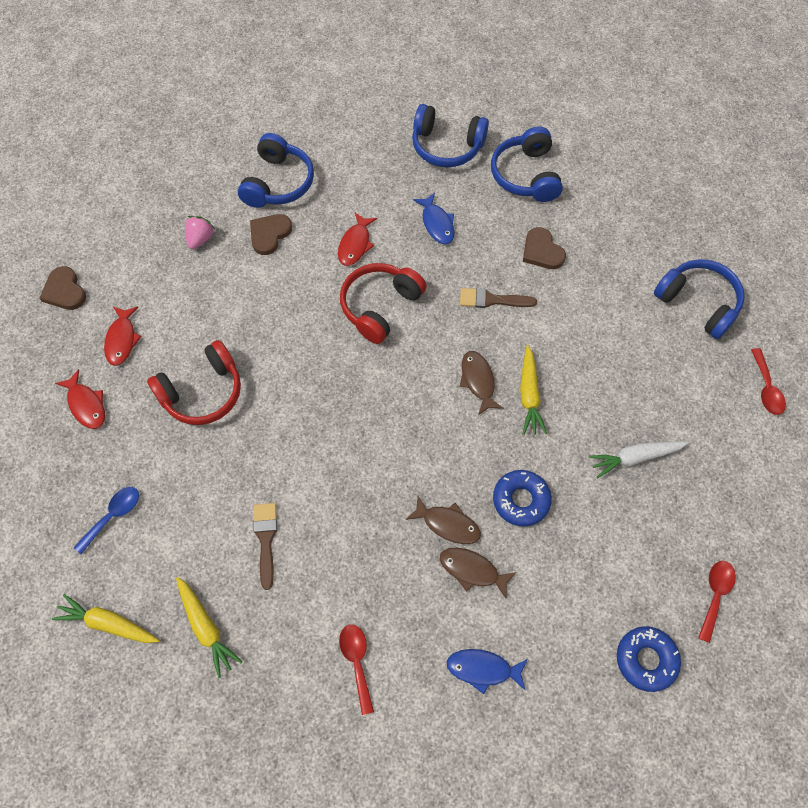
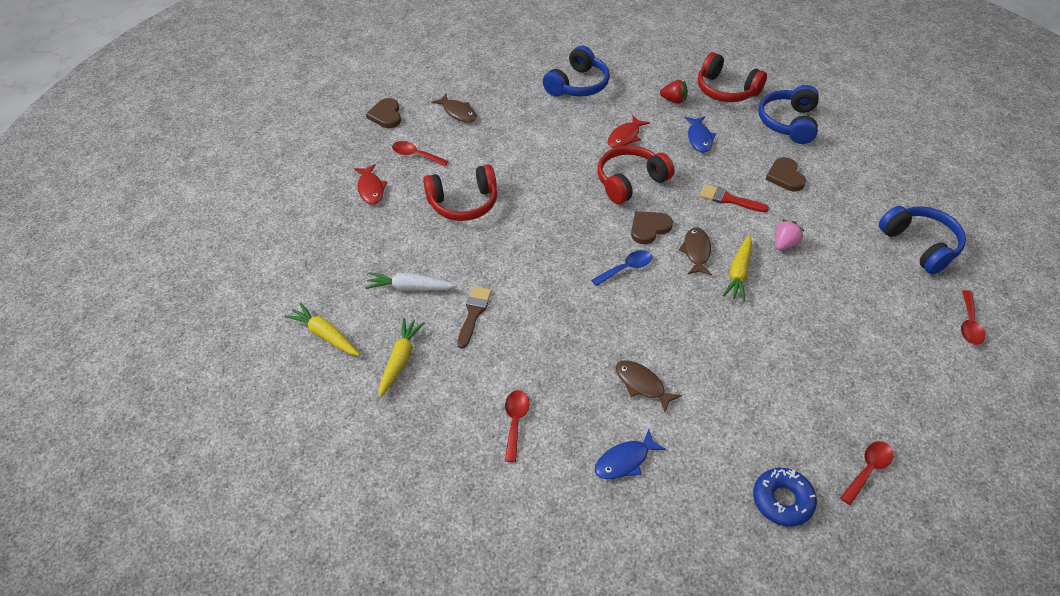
camera: 20 degrees right, 15 degrees down
(113, 516) = (360, 265): blue spoon -> blue spoon (626, 268)
(122, 340) = (415, 155): red fish -> red spoon
(200, 239) = (502, 106): pink strawberry -> pink strawberry (784, 244)
(206, 628) = (400, 360): yellow carrot -> yellow carrot turned 150 degrees counterclockwise
(269, 234) = (558, 115): brown heart -> brown heart (649, 228)
(393, 176) = (674, 100): none -> red strawberry
(446, 146) = (726, 90): blue headphones -> red headphones
(448, 524) = (632, 345): brown fish -> brown fish (458, 112)
(483, 669) = (625, 461): blue fish -> blue fish turned 60 degrees counterclockwise
(492, 300) = (728, 199): brown brush -> red brush
(521, 500) = (704, 346): blue donut -> none
(635, 458) = (822, 343): white carrot -> white carrot (410, 287)

